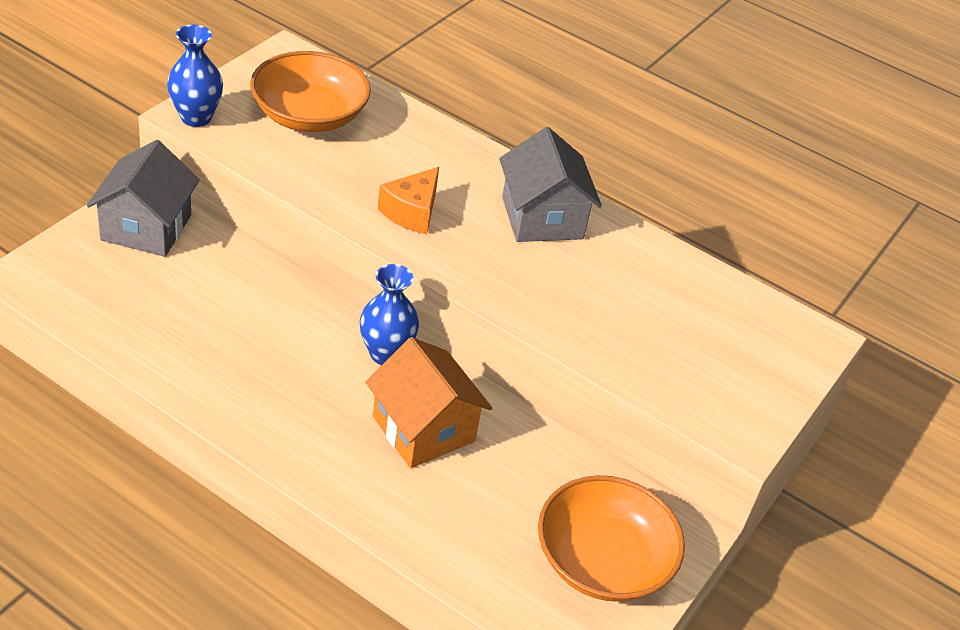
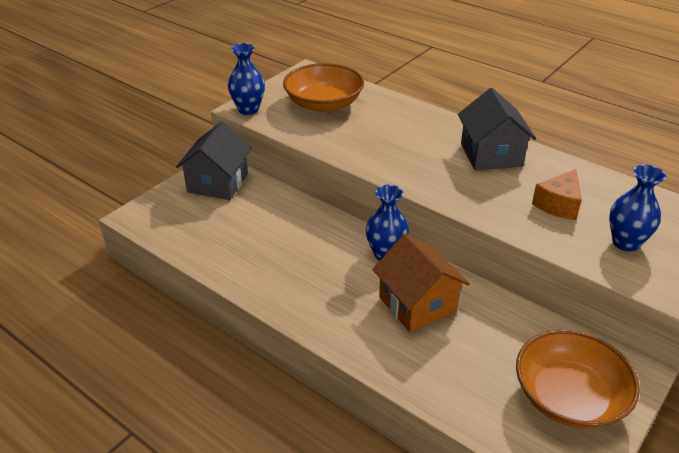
camera: 10 degrees right, 5 degrees down
(412, 212) = (398, 156): orange cheese -> orange cheese (558, 204)
(698, 362) = (625, 243): none -> blue vase

